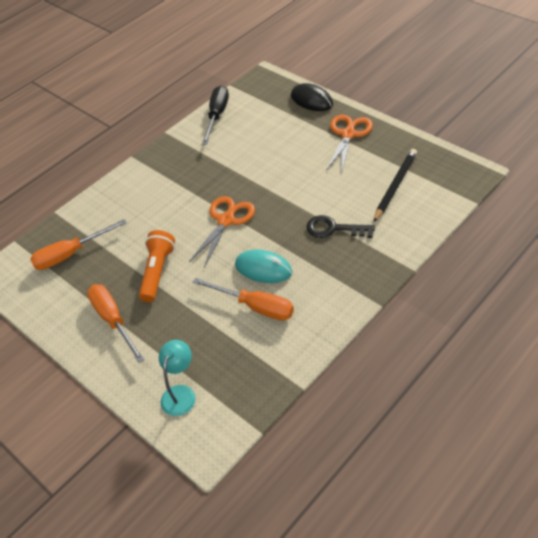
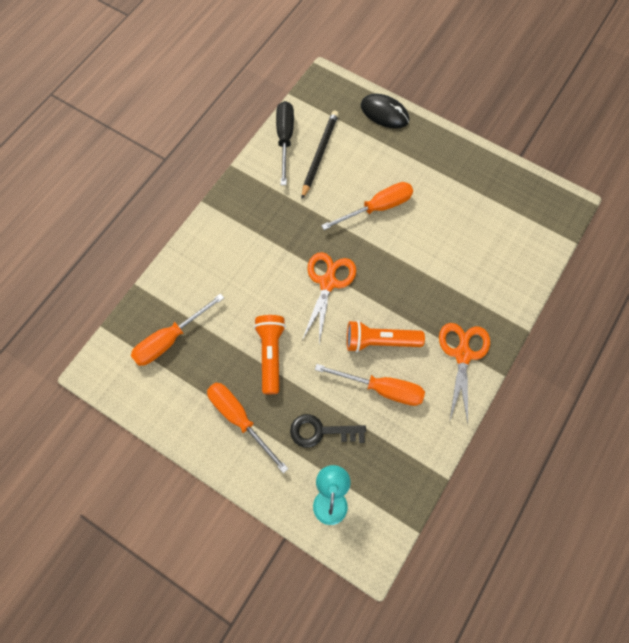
camera: 15 degrees left, 20 degrees up
(263, 268) = (380, 341): turquoise mouse -> orange flashlight
(287, 167) = (377, 208): none -> orange screwdriver
(333, 229) = (441, 285): black key -> black key (320, 431)
(348, 134) = (432, 159): orange scissors -> orange scissors (462, 354)
(395, 186) = (493, 226): black pencil -> black pencil (319, 154)

